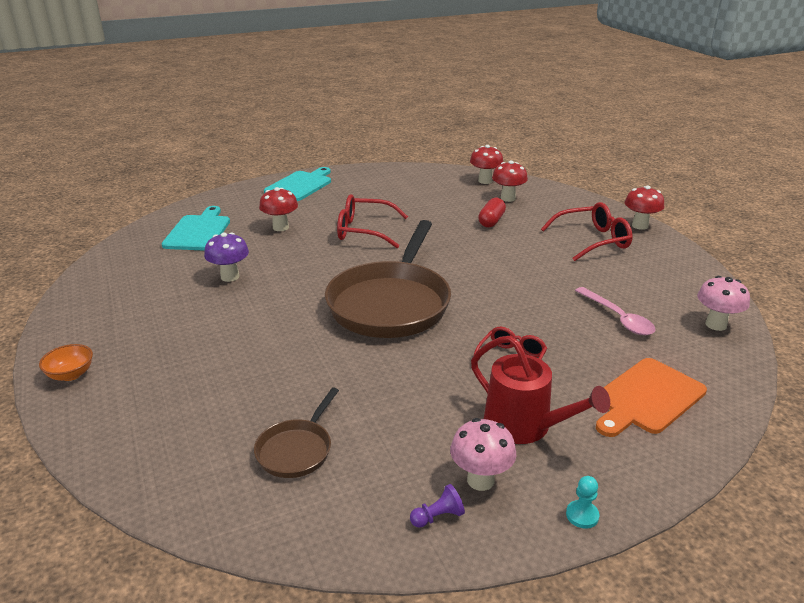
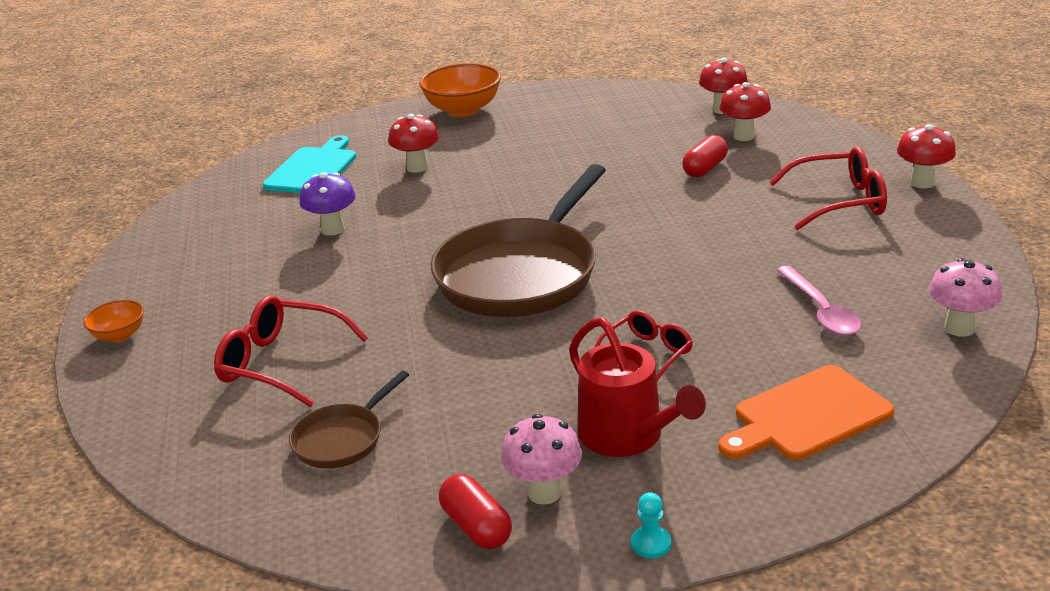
camera: 15 degrees right, 0 degrees up
(300, 185) = (463, 110): turquoise cutting board -> orange bowl
(364, 231) = (524, 176): red glasses -> red glasses (280, 363)
(438, 517) = (476, 527): purple pawn -> red capsule

